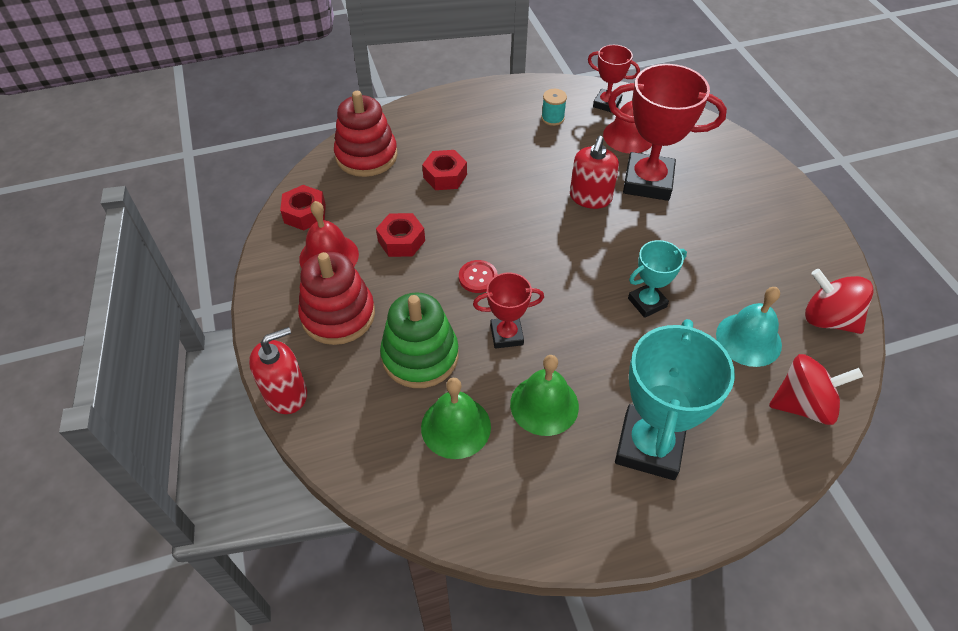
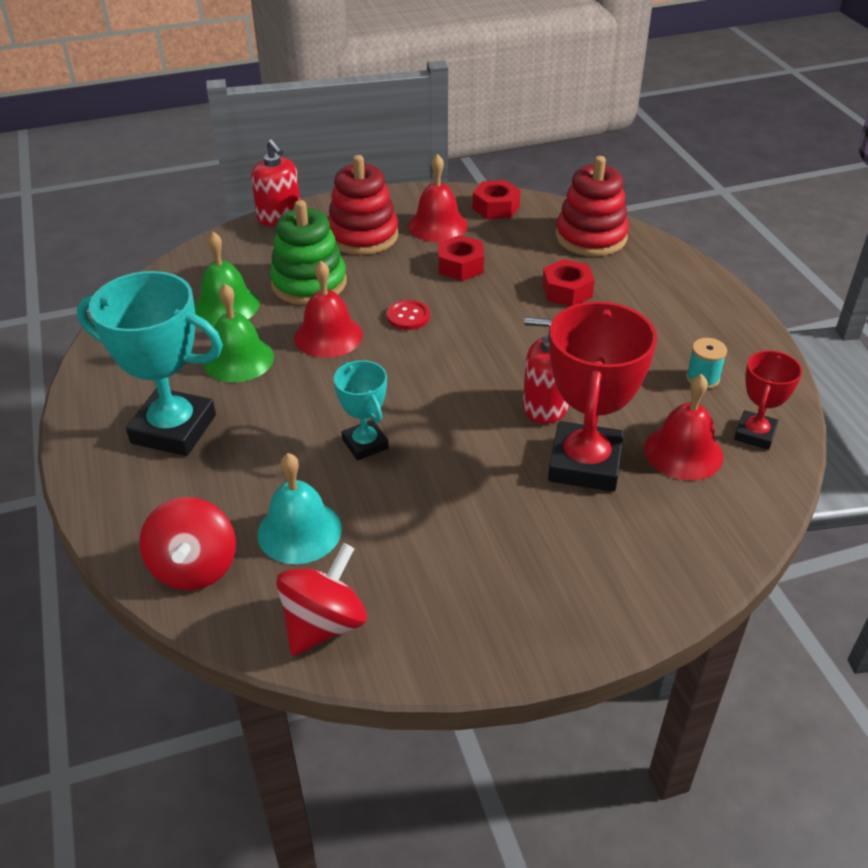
camera: 90 degrees right, 10 degrees down
(506, 335) = (328, 336): red trophy -> red bell

